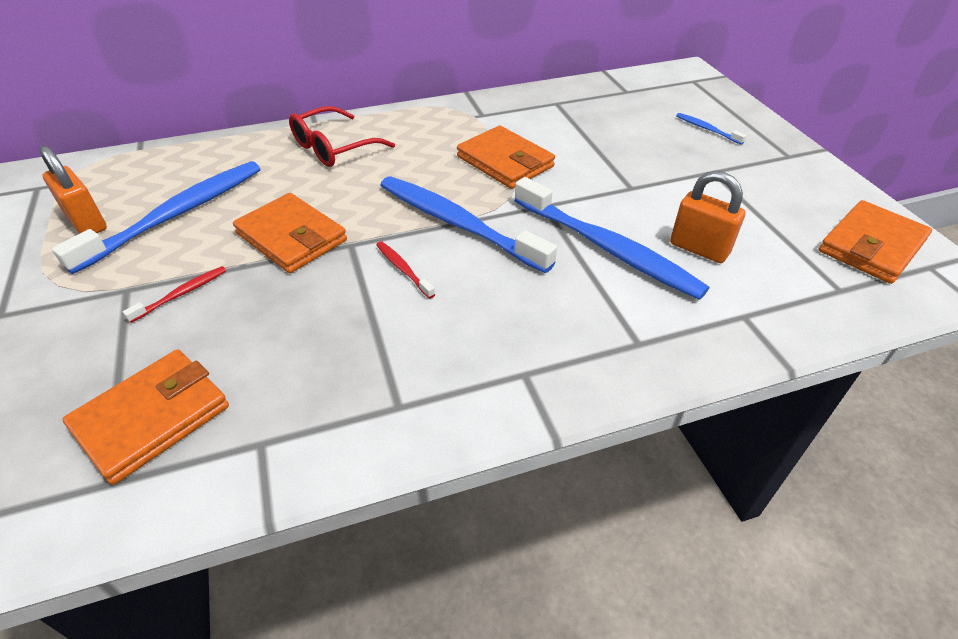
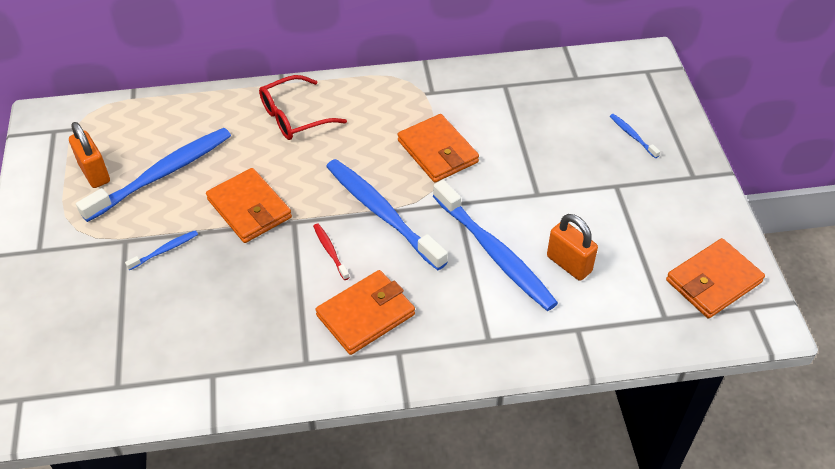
camera: 10 degrees right, 5 degrees up
(152, 418) = (144, 346): orange wallet -> orange wallet (365, 315)
(181, 294) = (165, 250): red toothbrush -> blue toothbrush

